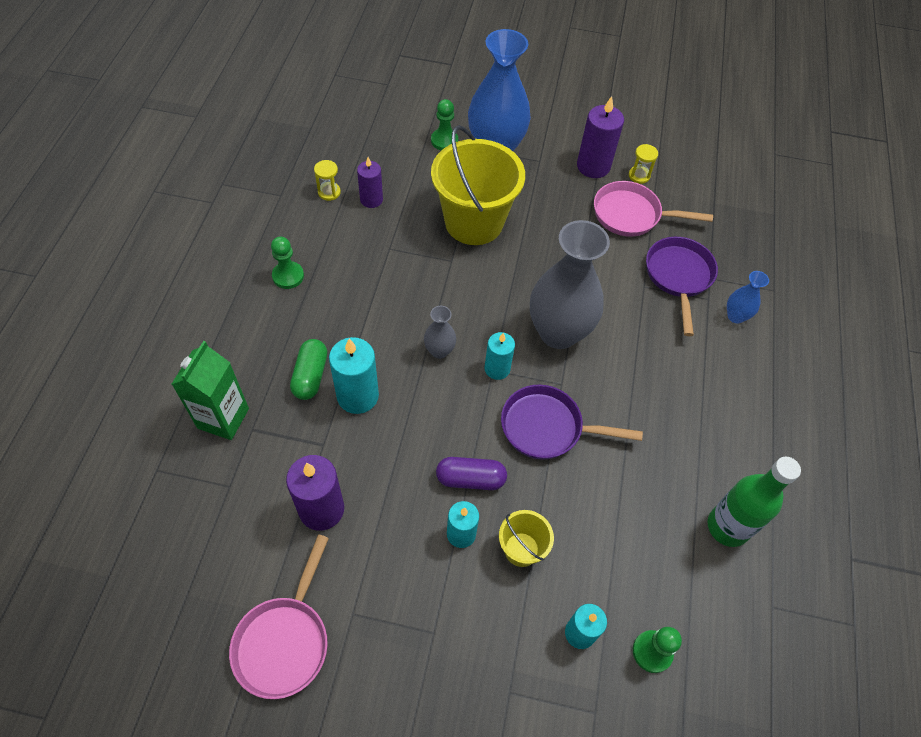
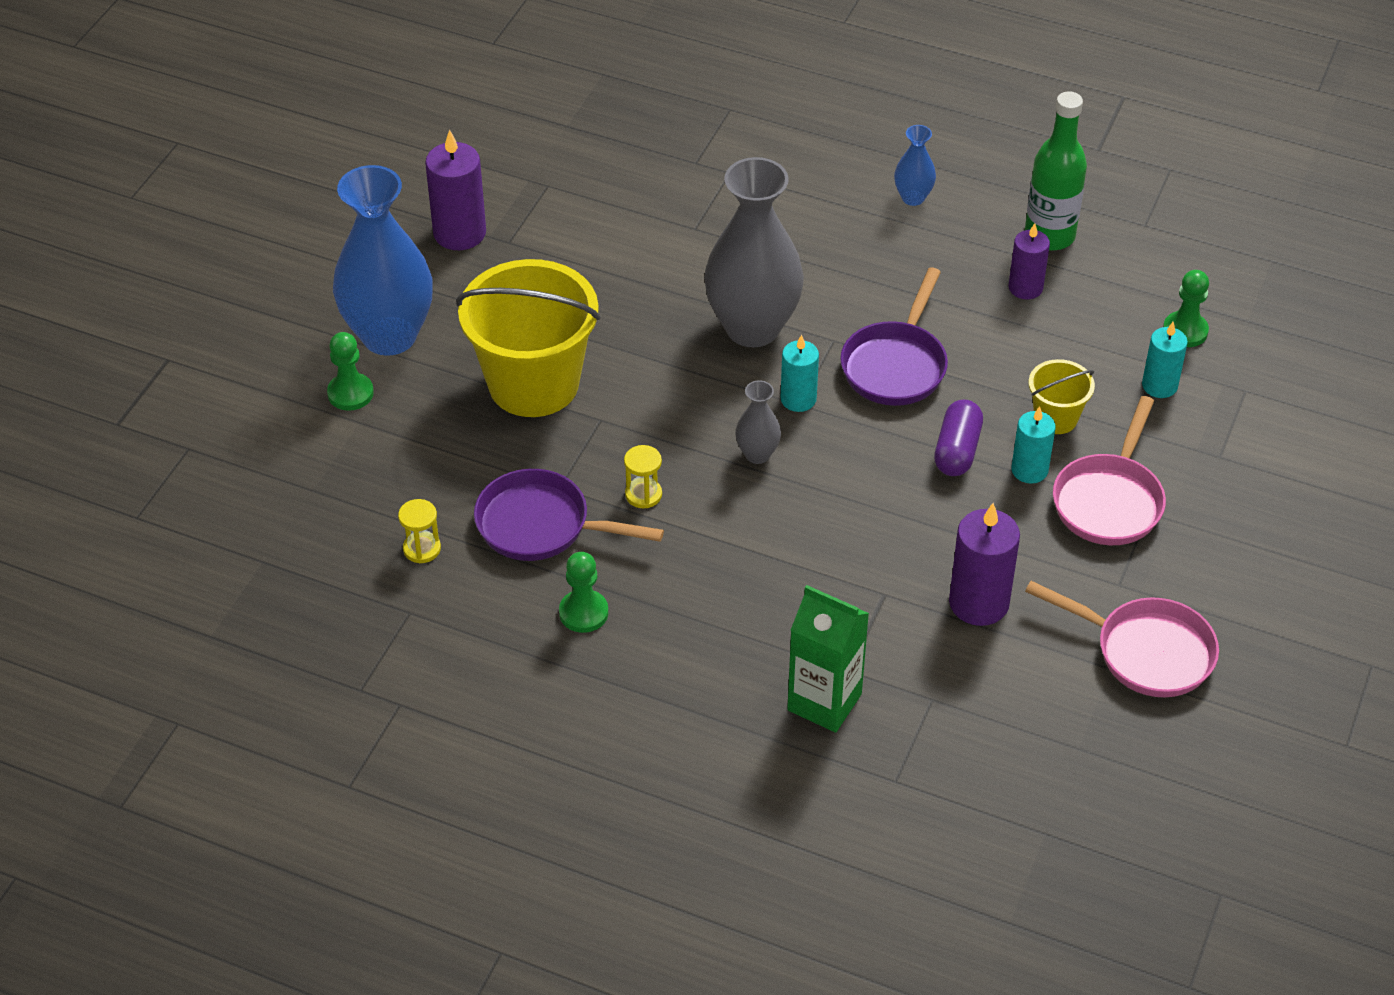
camera: 75 degrees left, 10 degrees down
(310, 376) = (771, 599): green capsule -> none
(357, 396) = (814, 550): turquoise candle -> none
(371, 199) = (453, 498): purple candle -> purple candle (1025, 288)
(631, 215) = (566, 213): pink pan -> pink pan (1109, 500)
(639, 176) = (493, 189): yellow hourglass -> yellow hourglass (643, 494)
(678, 277) = (687, 191): purple pan -> purple pan (541, 525)
(735, 316) = (763, 154): blue vase -> blue vase (913, 198)

